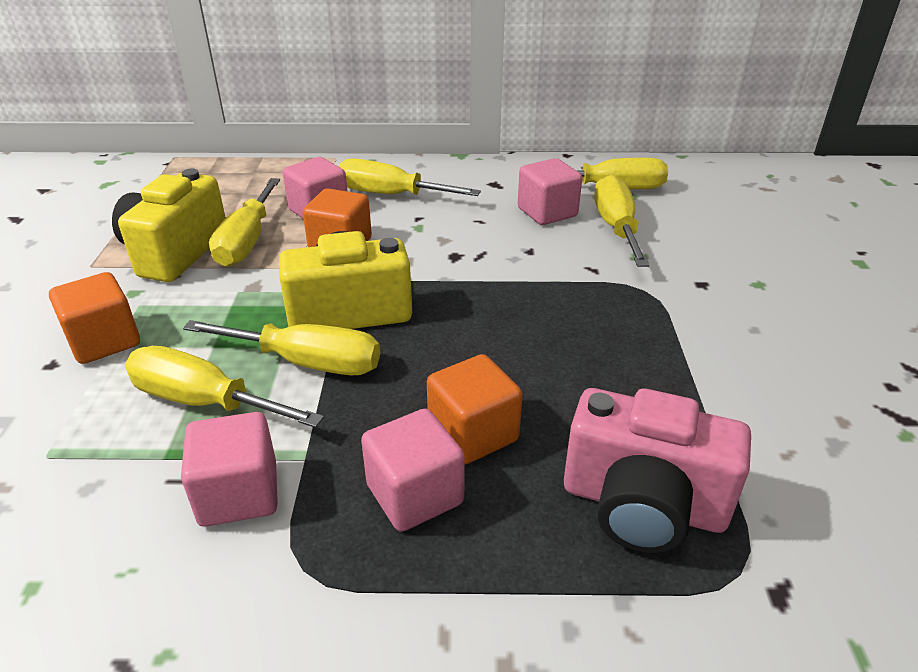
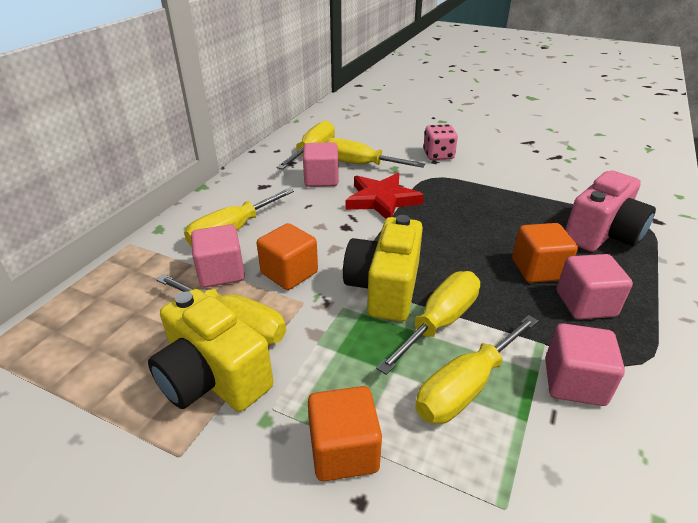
camera: 65 degrees left, 0 degrees up
(540, 265) = (382, 200): none -> red star
(725, 283) = (438, 155): none -> pink dice

